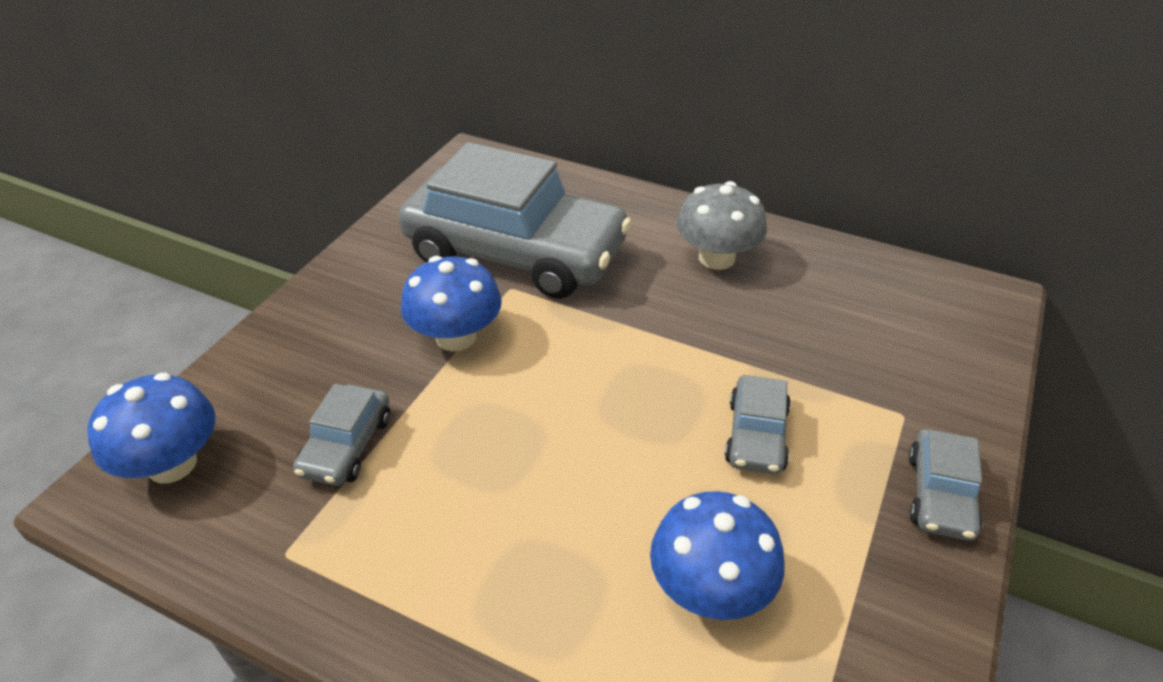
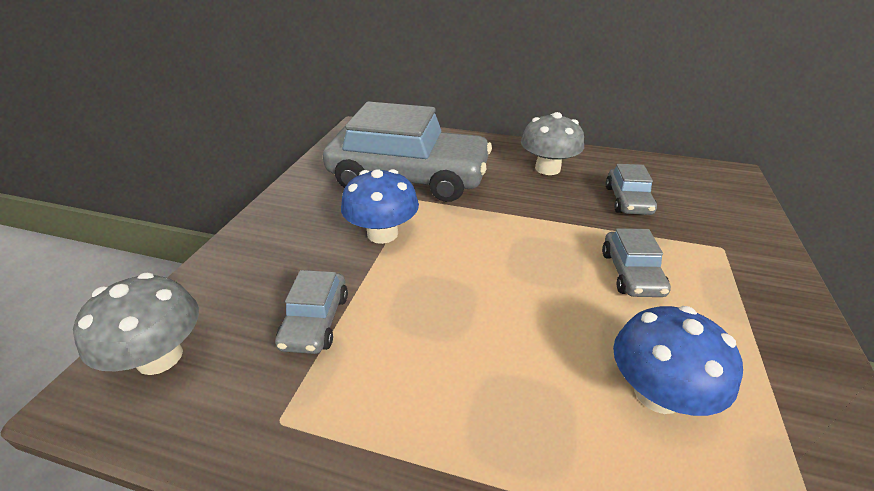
camera: 10 degrees left, 5 degrees down
(172, 464) = (160, 357): blue mushroom -> grey mushroom
(940, 495) = (781, 296): grey car -> grey car (627, 200)

